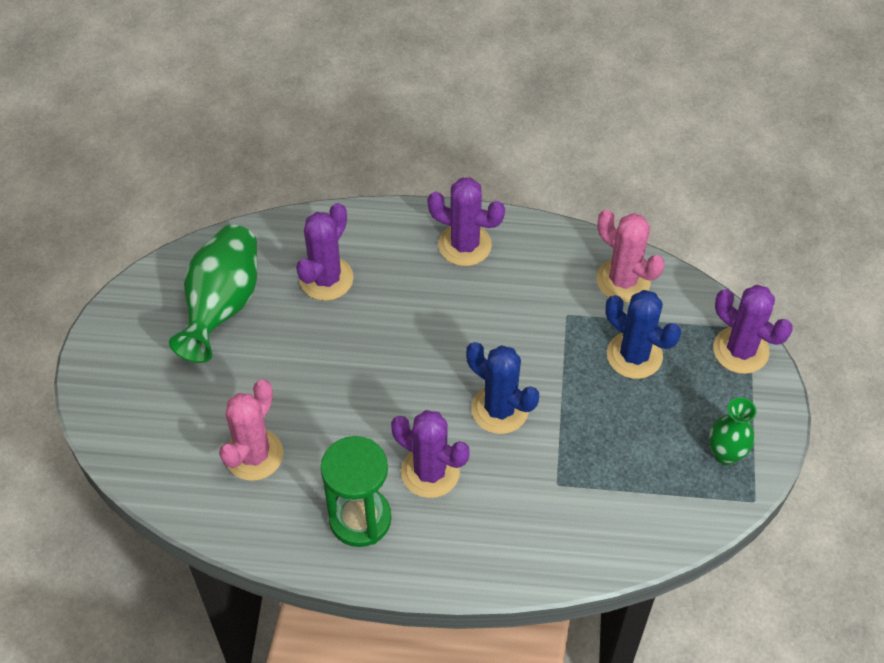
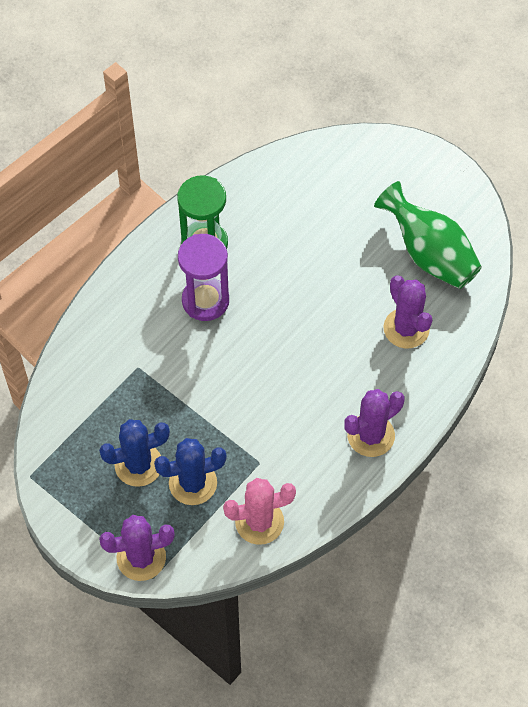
camera: 125 degrees right, 5 degrees up
(254, 455) = (295, 212): pink cactus -> none
(430, 472) = (205, 300): purple cactus -> purple hourglass
(500, 409) = (218, 369): blue cactus -> blue cactus (138, 465)
(725, 454) = (75, 484): green vase -> none

